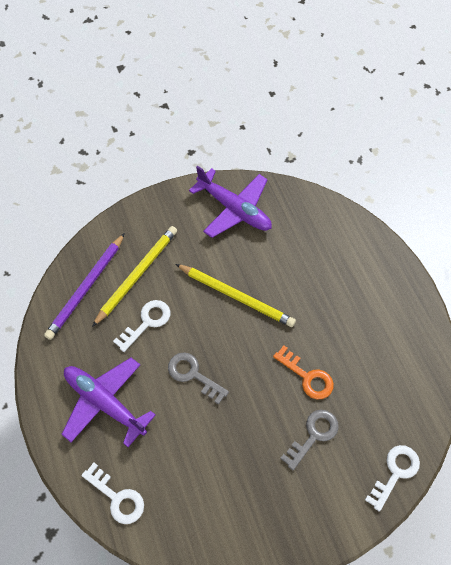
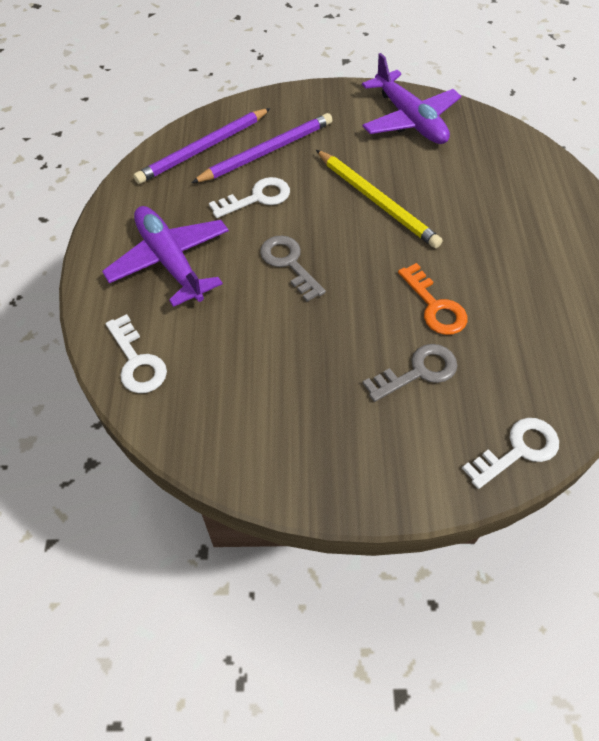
camera: 20 degrees right, 5 degrees down
(137, 275) = (267, 151): yellow pencil -> purple pencil

